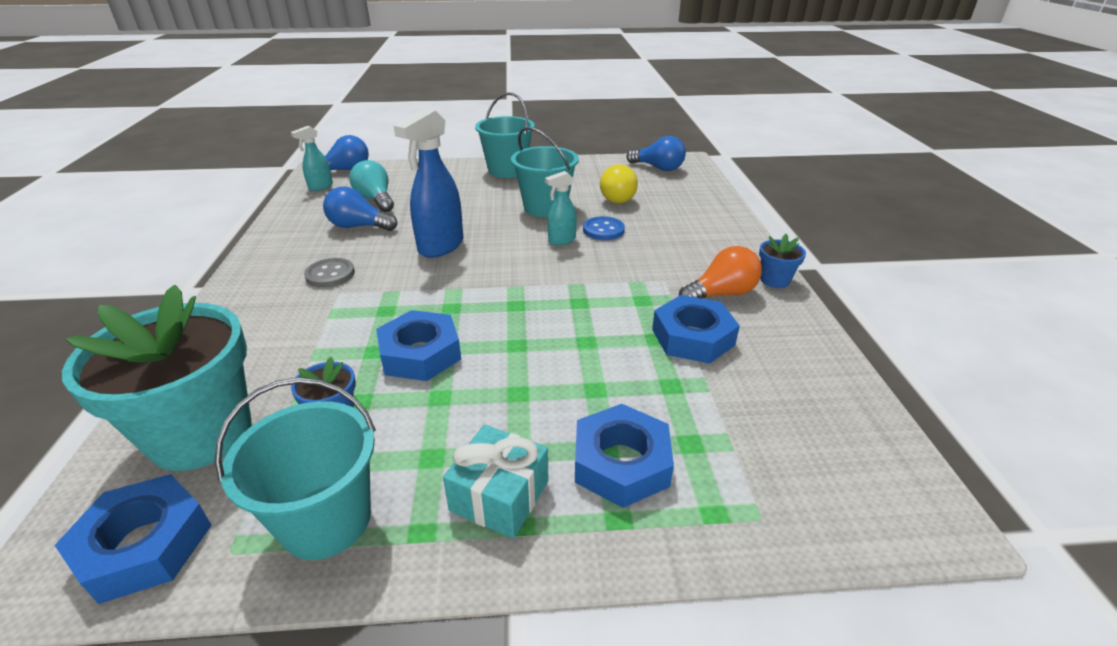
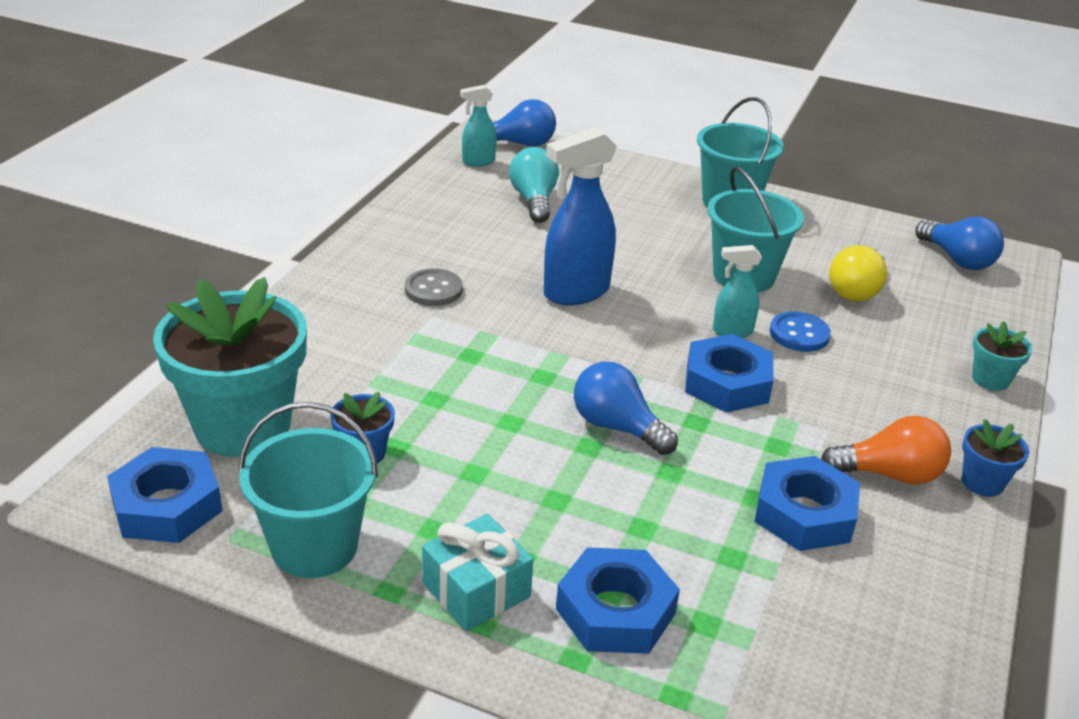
camera: 25 degrees right, 0 degrees up
(358, 226) = (495, 234): blue light bulb -> blue light bulb (617, 427)
(420, 354) = (480, 419): blue nut -> blue nut (727, 383)
(728, 223) = (990, 379): none -> turquoise flower pot

